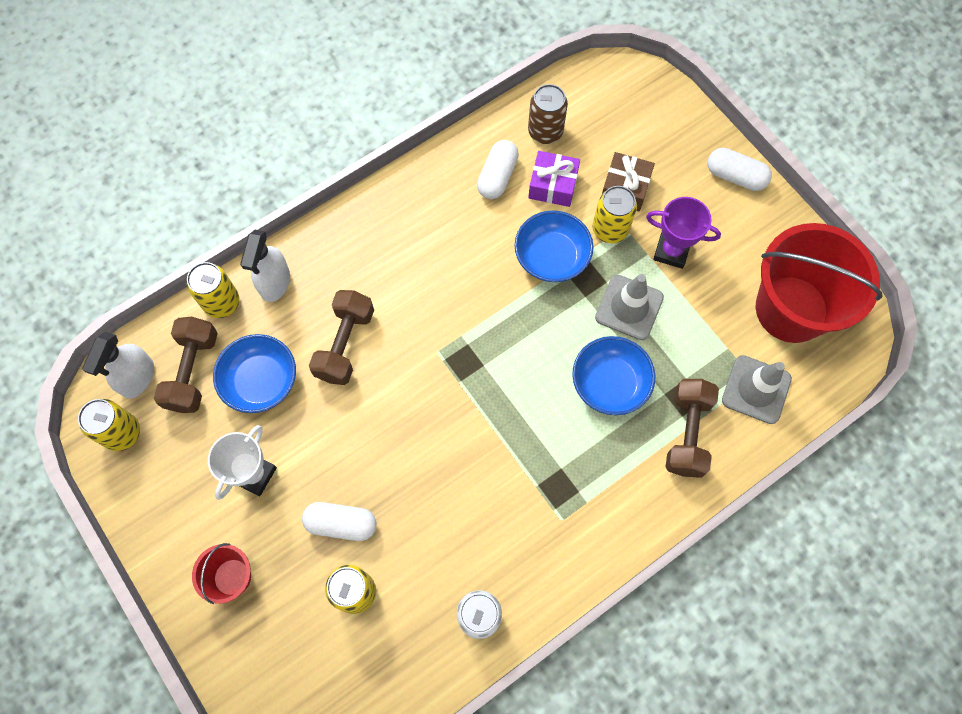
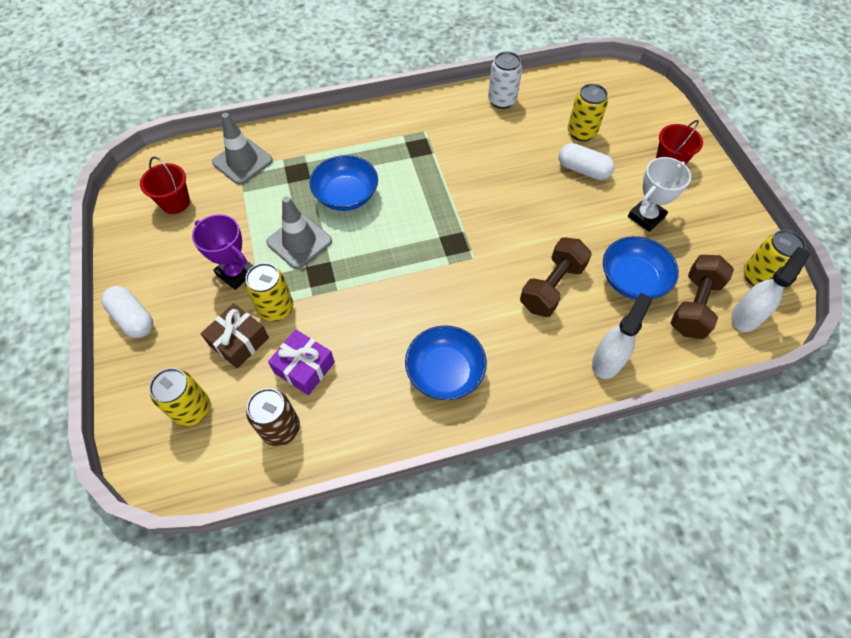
camera: 160 degrees left, 10 degrees down
(222, 302) = (662, 358): yellow can -> yellow can (192, 409)
(497, 176) = (354, 395): white capsule -> none
(552, 257) = (341, 301): blue bowl -> blue bowl (445, 372)
(687, 433) = (310, 151): brown dumbbell -> none
(791, 309) = (175, 202): red bucket -> red bucket, size x0.47

